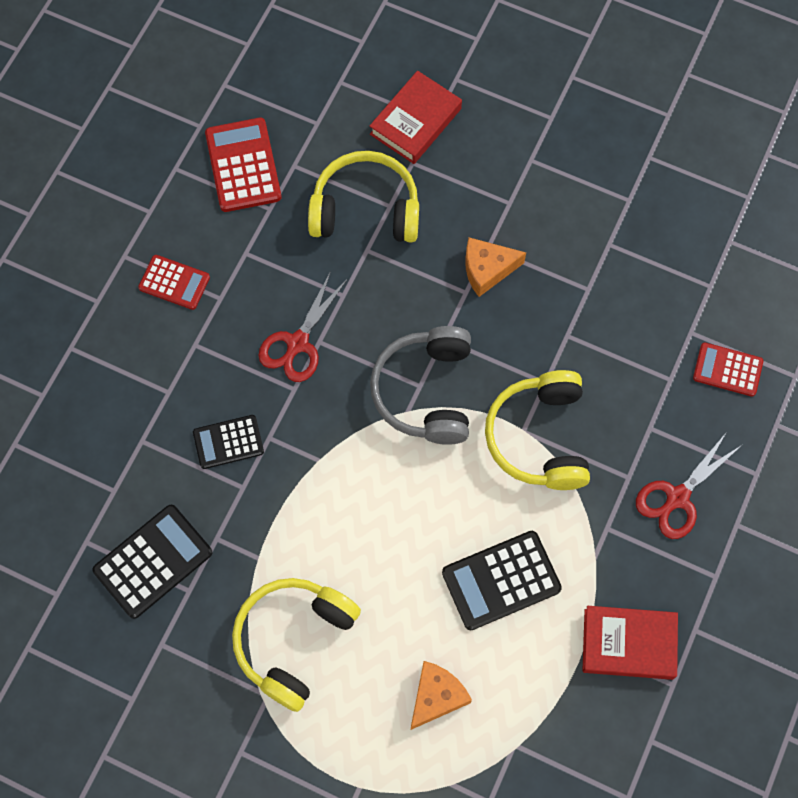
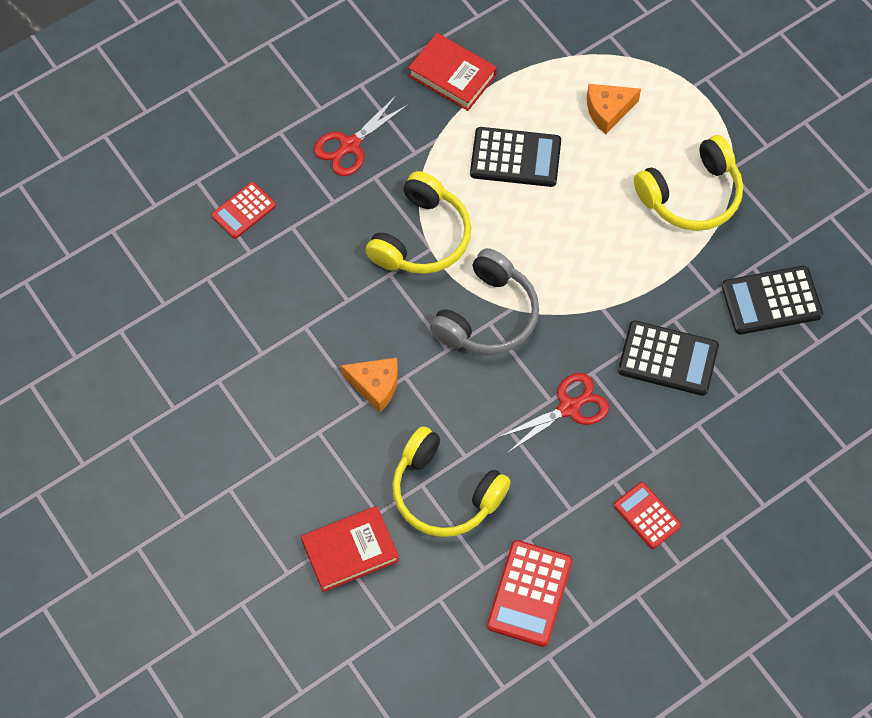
camera: 150 degrees left, 5 degrees down
(228, 442) = (668, 358): black calculator -> black calculator, size x1.56
(677, 498) = (349, 146): red scissors -> red scissors turned 150 degrees clockwise
(727, 370) = (244, 211): red calculator -> red calculator turned 90 degrees clockwise

